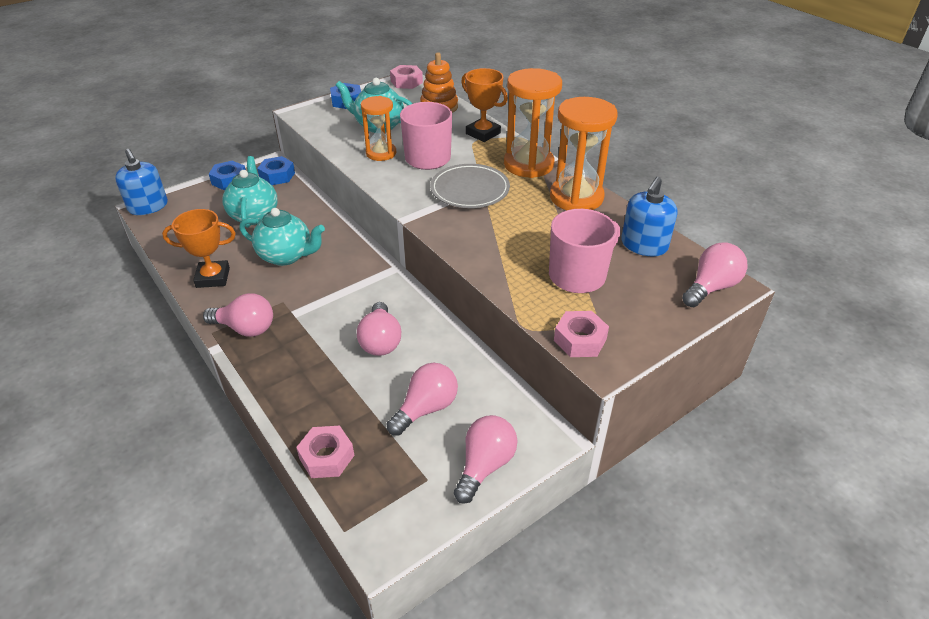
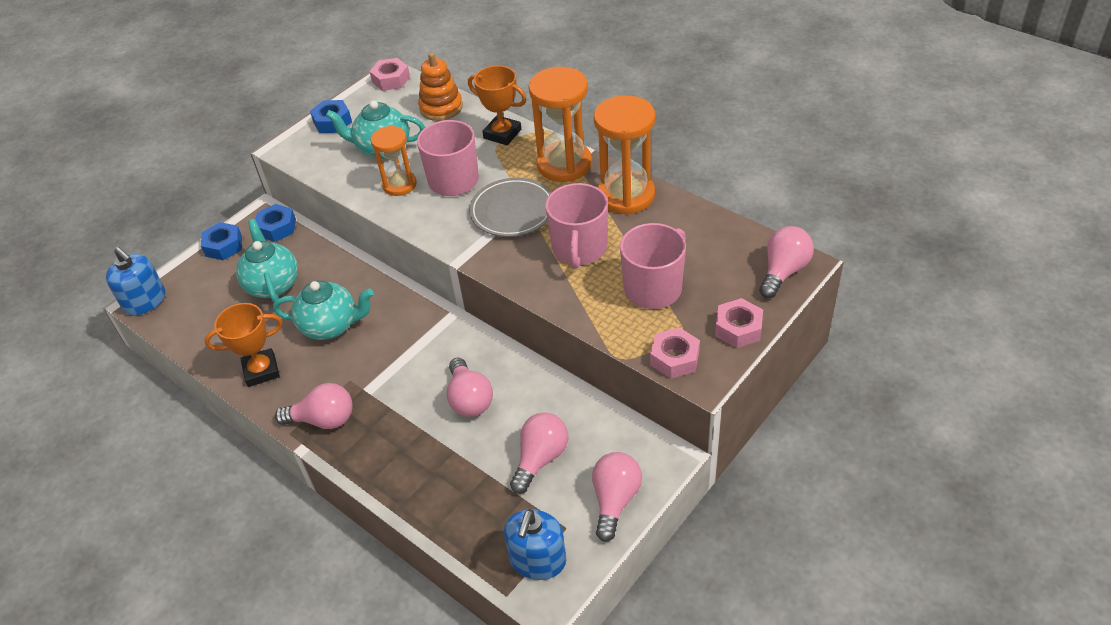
camera: 10 degrees left, 5 degrees up
(326, 457) = (462, 531): pink nut -> pink nut (738, 328)
(519, 230) = (579, 249): none -> pink mug
(644, 245) = (708, 238): blue soap dispenser -> blue soap dispenser (538, 560)

